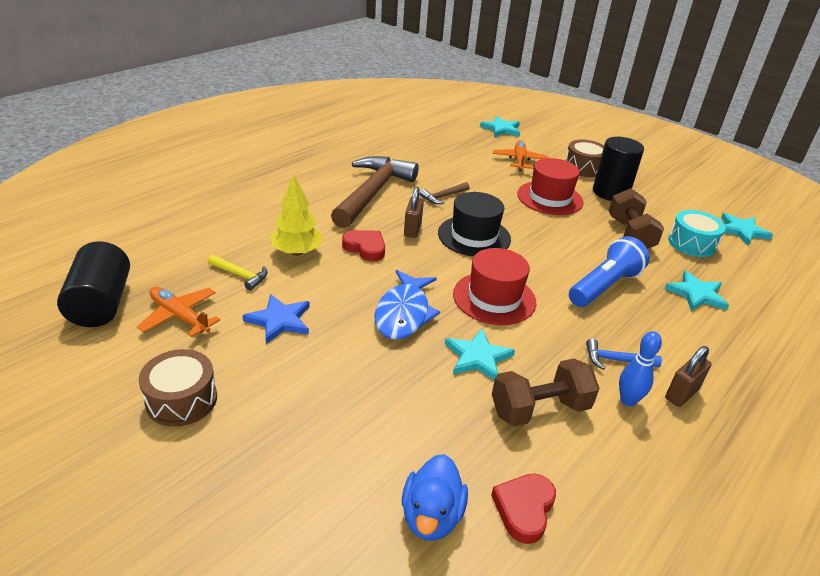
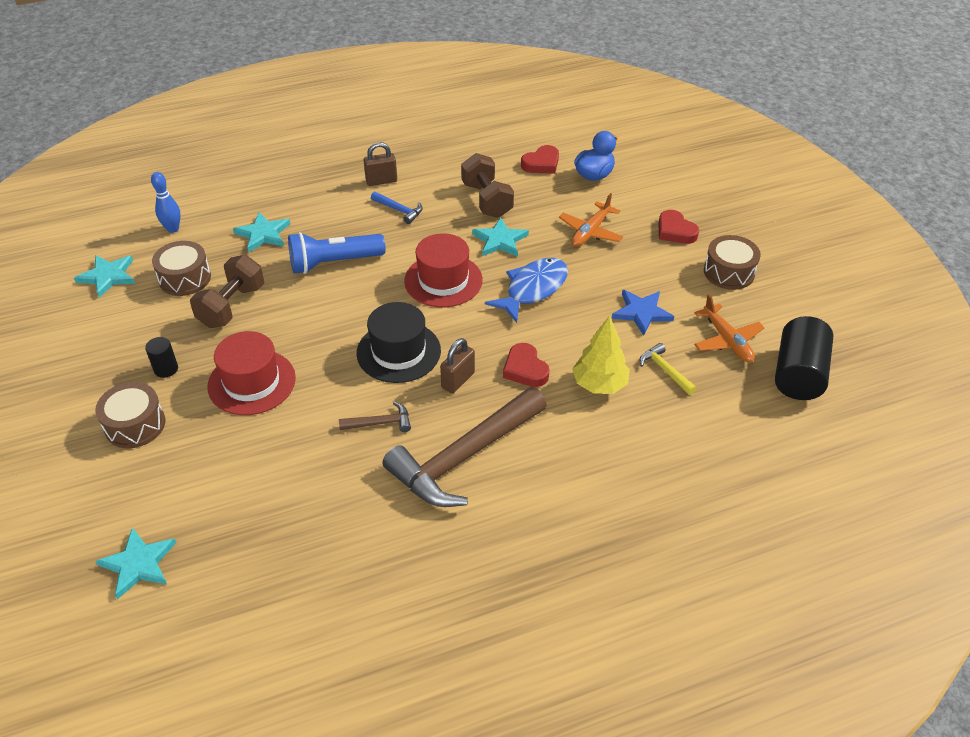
camera: 150 degrees left, 10 degrees up
(267, 443) = (675, 231): none -> red heart
(519, 160) = (205, 467): orange plane -> orange plane (590, 232)
(539, 409) = (487, 200): brown dumbbell -> brown dumbbell turned 60 degrees clockwise
(610, 192) = (166, 369): black cylinder -> black cylinder, size x0.49
(628, 400) = (422, 188): blue bowling pin -> blue bowling pin (173, 229)
(692, 243) = (185, 278): turquoise drum -> brown drum

